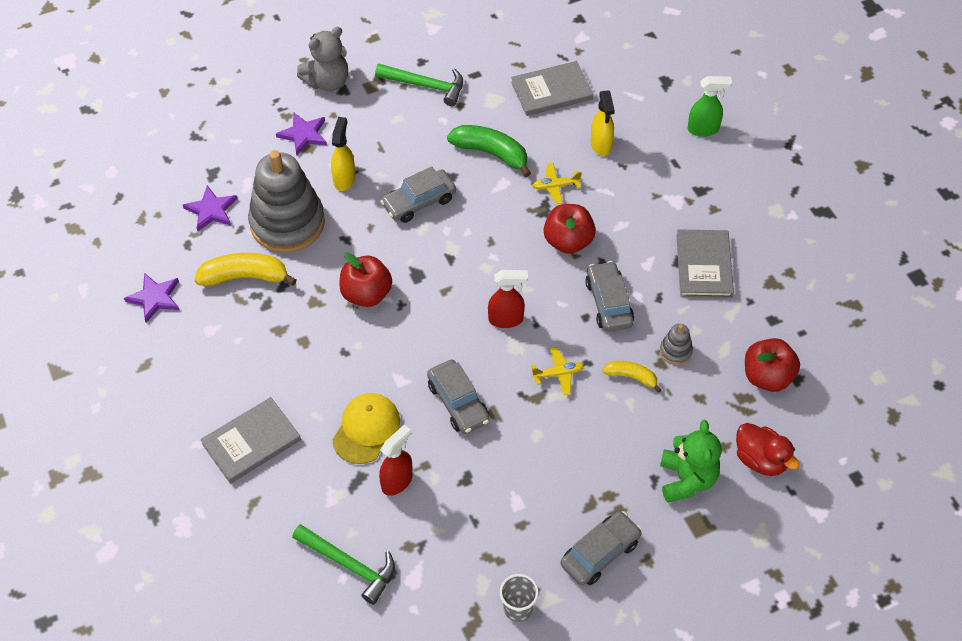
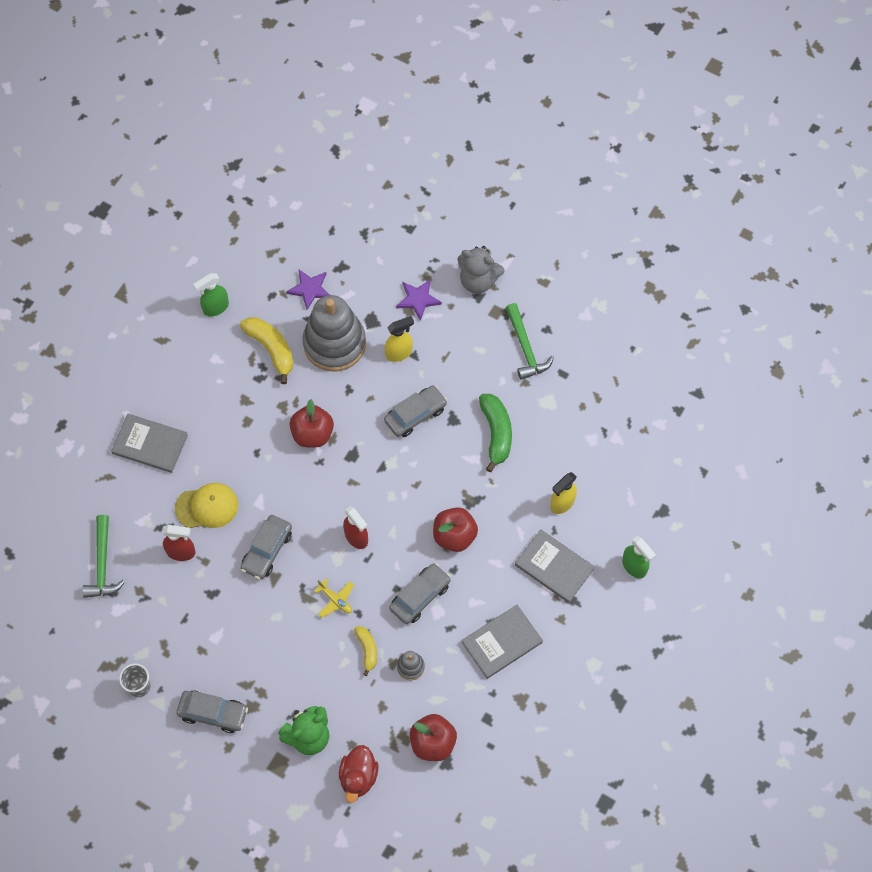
camera: 55 degrees right, 10 degrees up
(154, 298) = (215, 308): purple star -> green spray bottle
(419, 202) = (415, 414): grey car -> grey car turned 120 degrees clockwise
(551, 91) = (588, 436): grey book -> grey book (554, 567)
(555, 186) = (498, 496): yellow plane -> none

